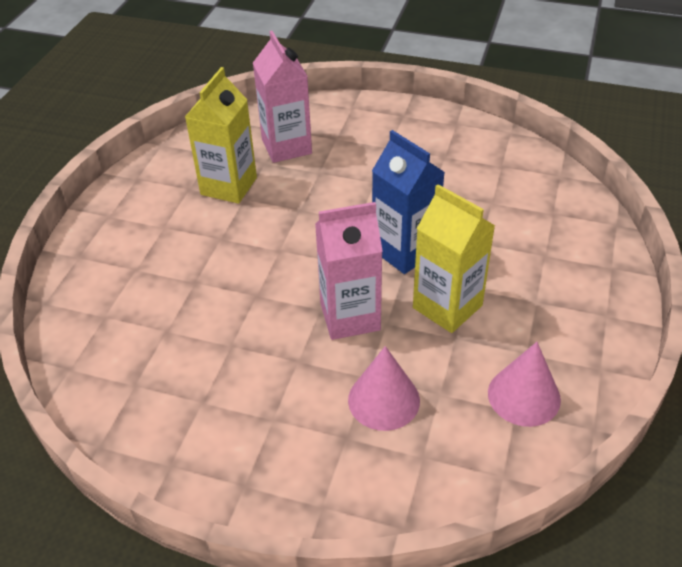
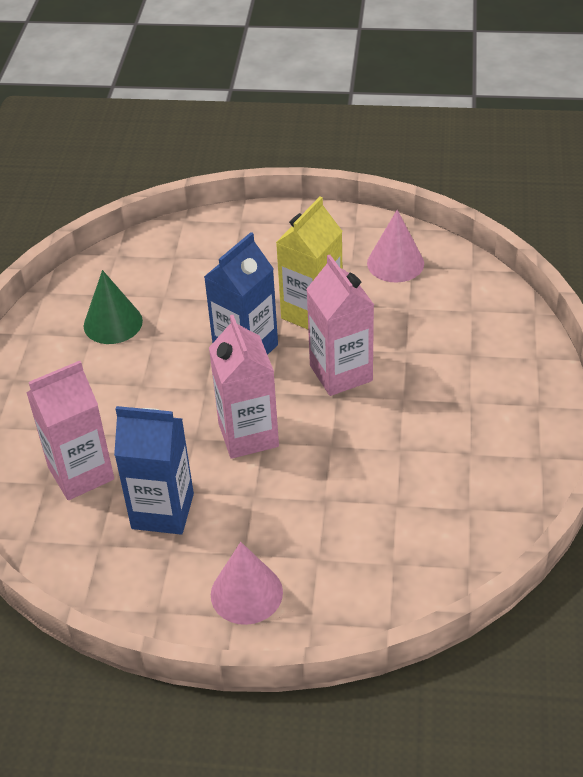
camera: 100 degrees left, 0 degrees up
(229, 186) = (162, 511): yellow carton -> blue carton
(291, 242) = (248, 435): none -> pink carton
(383, 400) = (426, 338): pink cone -> pink cone (246, 593)
(460, 169) = (113, 323): none -> green cone

